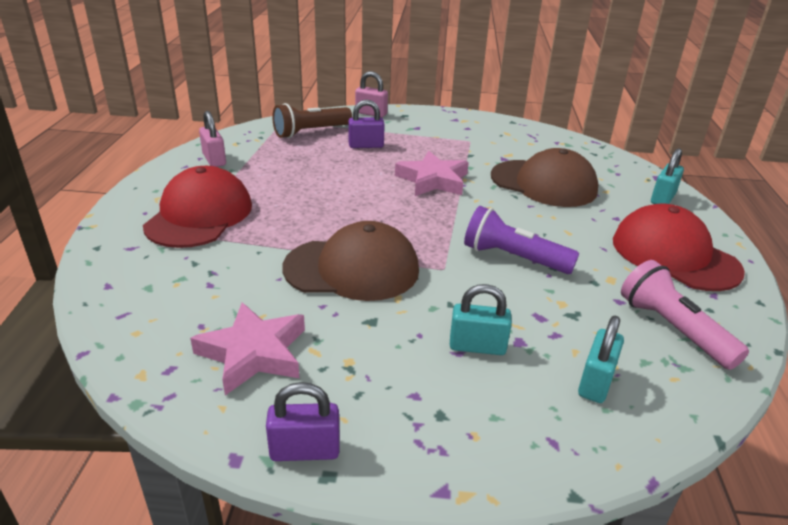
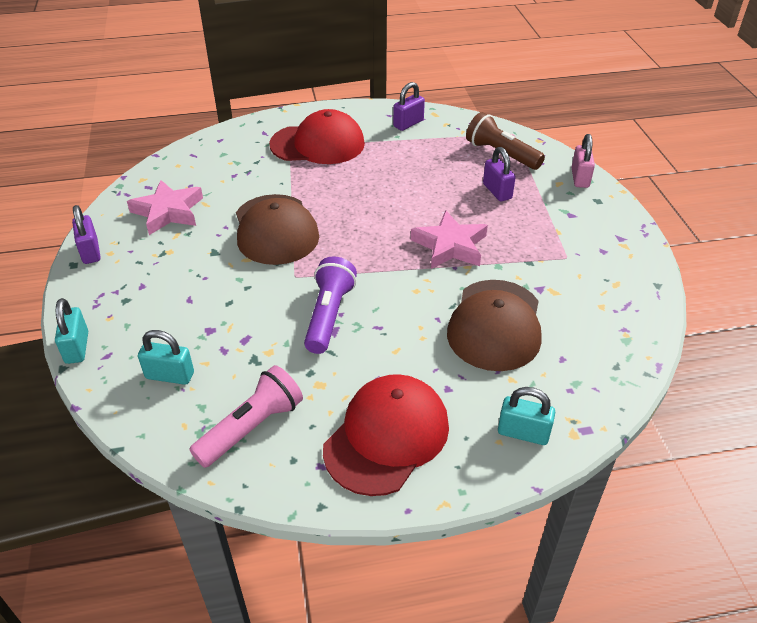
camera: 75 degrees right, 10 degrees up
(214, 160) = (408, 123): pink padlock -> purple padlock
(477, 346) = (198, 308): turquoise padlock -> turquoise padlock (77, 347)

